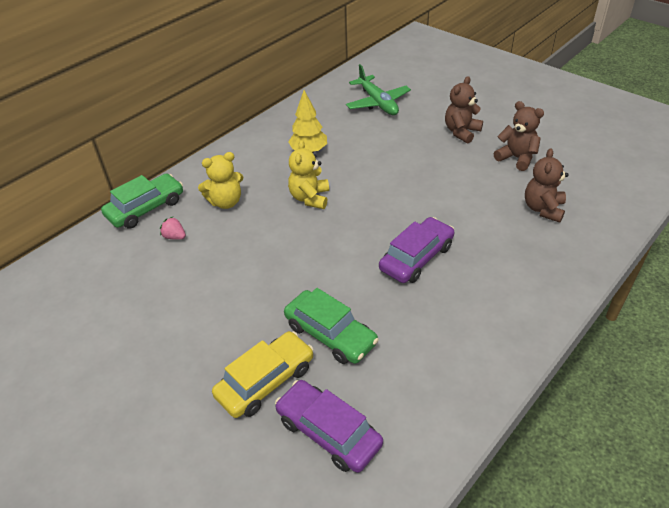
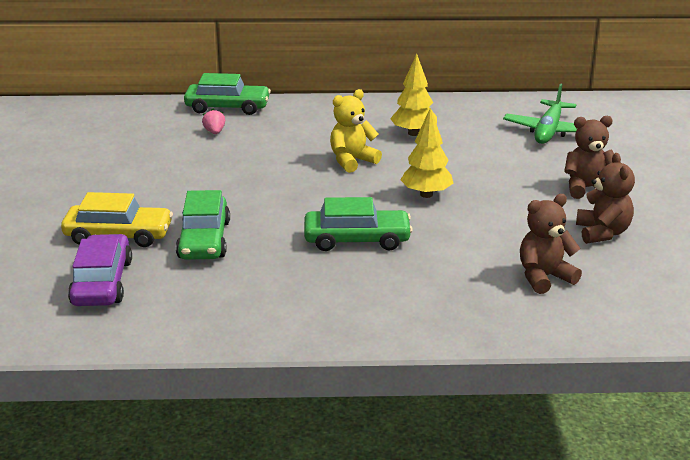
camera: 45 degrees right, 15 degrees down
(226, 202) = (286, 131): yellow teddy bear -> none
(394, 194) = (426, 194): none -> yellow tree
(416, 258) = (357, 239): purple car -> green car

